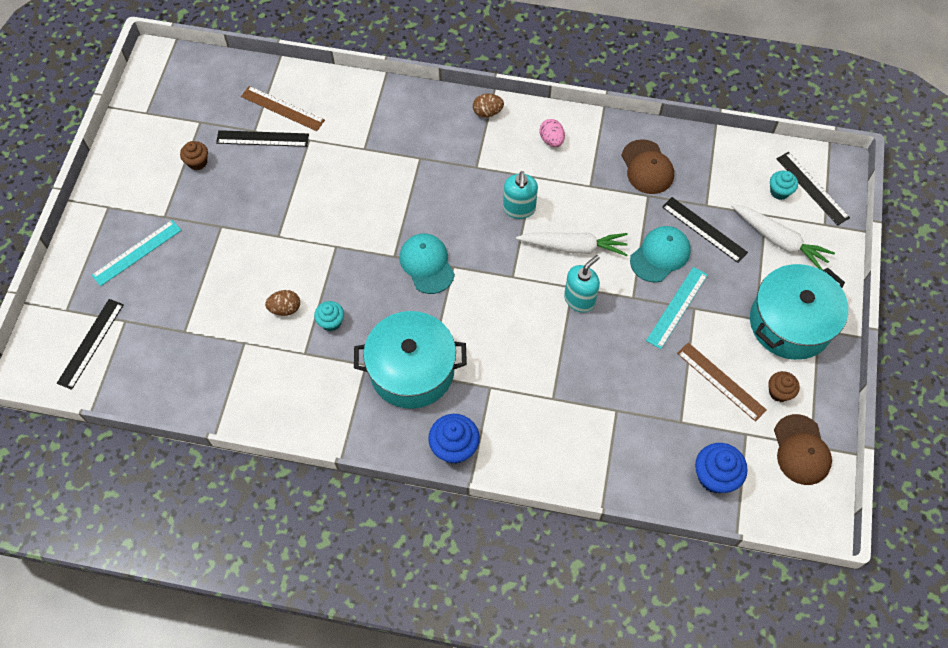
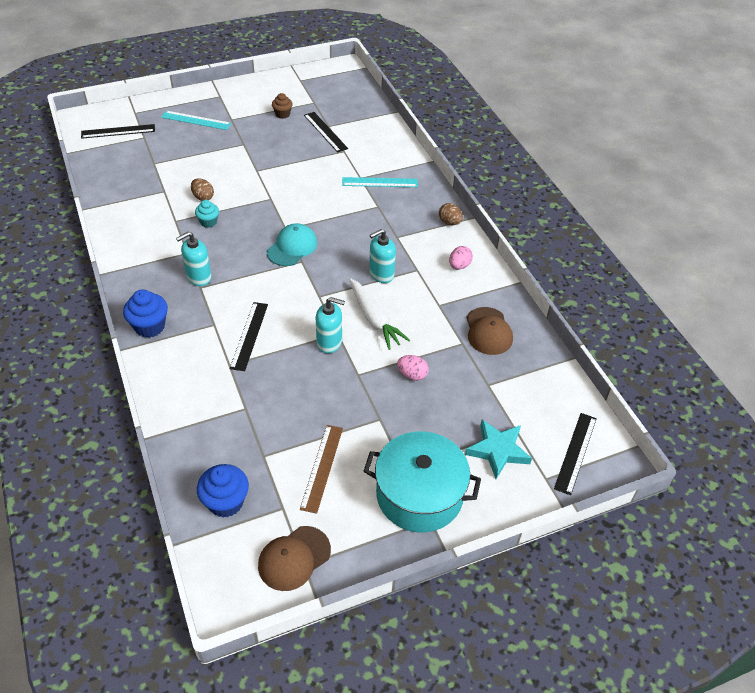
camera: 55 degrees right, 15 degrees down
(282, 108) = (357, 129): brown ruler -> none
(412, 370) = (199, 277): turquoise pot -> turquoise soap dispenser
(647, 167) = (488, 331): brown cap -> brown cap turned 45 degrees counterclockwise
(660, 255) = (412, 375): turquoise cap -> pink egg
(677, 307) = (371, 407): turquoise ruler -> turquoise ruler (380, 182)
(704, 229) = (462, 393): black ruler -> black ruler (249, 335)
(779, 191) = (549, 430): turquoise cupcake -> none
(779, 240) = (498, 450): white carrot -> turquoise star
(779, 392) = (341, 516): brown cupcake -> none

